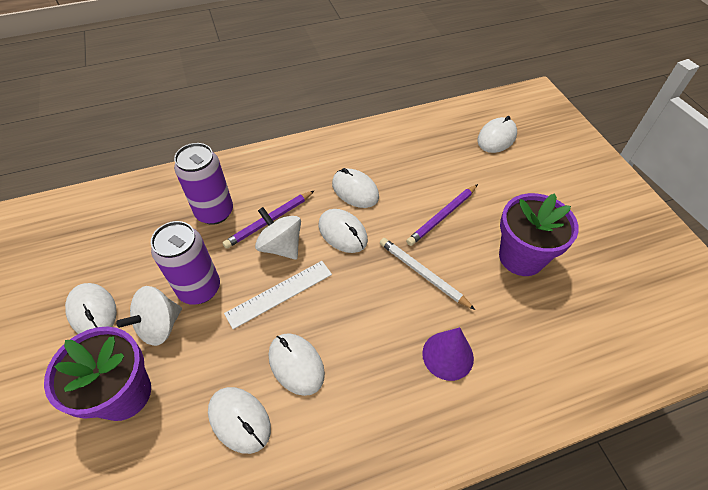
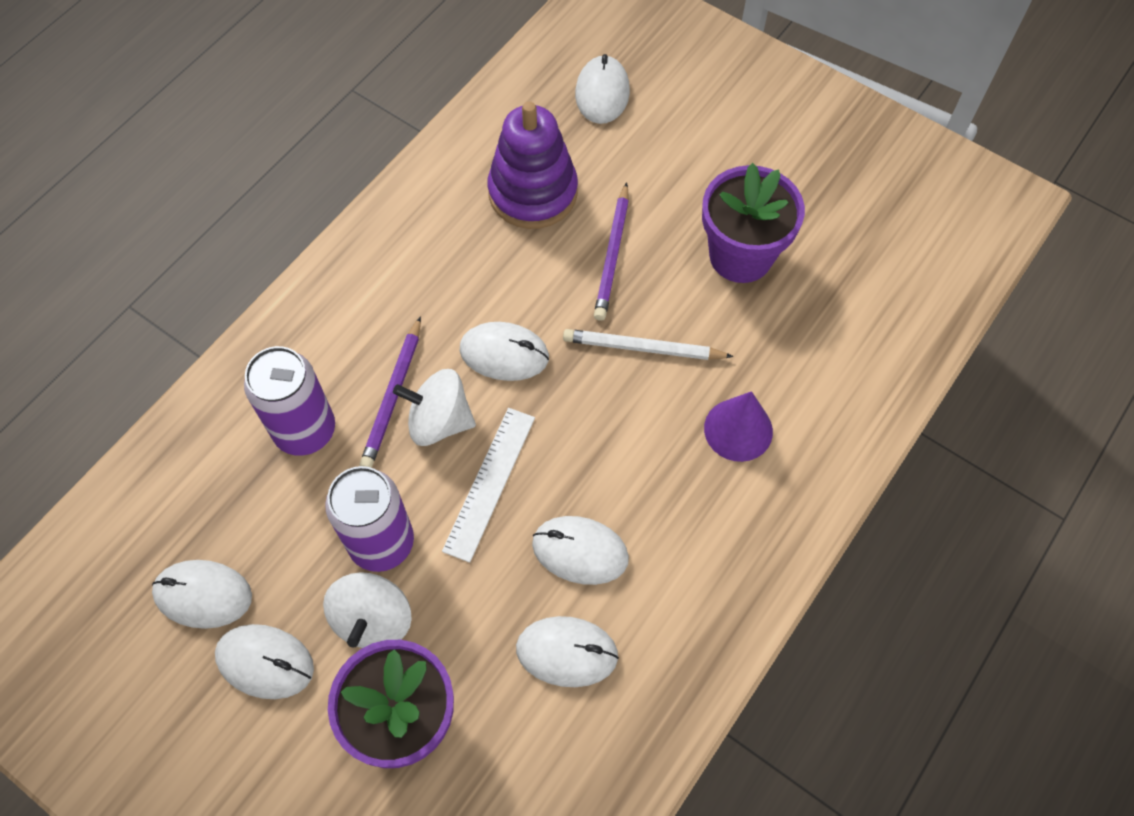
camera: 35 degrees left, 10 degrees up
(355, 190) = (473, 283): white mouse -> white mouse (203, 595)
(421, 165) = (533, 192): none -> purple stacking toy

